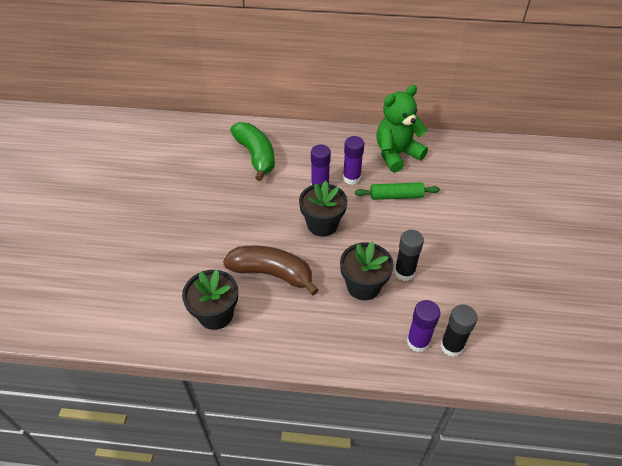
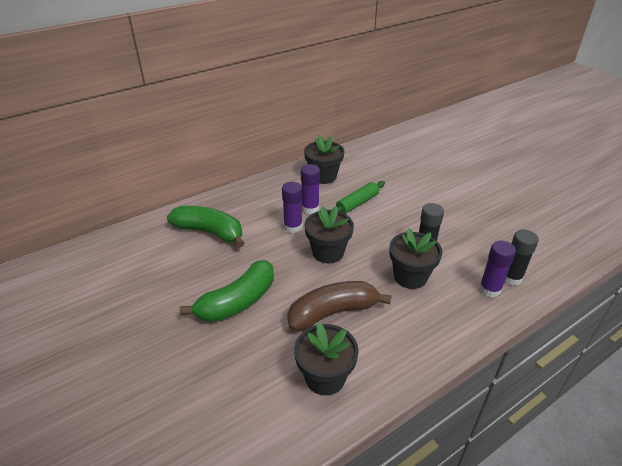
camera: 40 degrees left, 10 degrees down
(219, 222) = (237, 302): none -> green banana
(396, 154) = (323, 176): green teddy bear -> black flower pot

